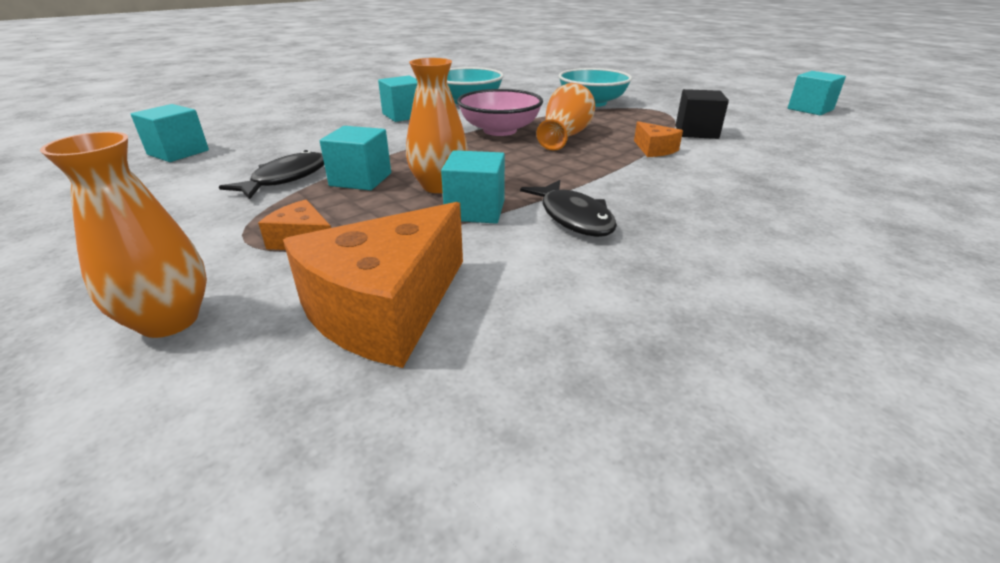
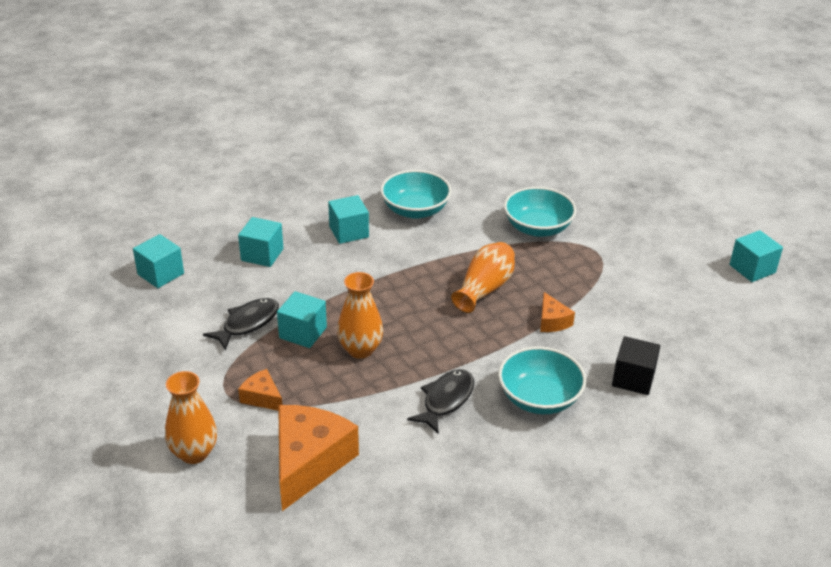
camera: 10 degrees right, 5 degrees up
(386, 309) = (309, 462): orange cheese -> orange cheese turned 150 degrees clockwise
(475, 210) = (380, 382): turquoise cube -> turquoise cube (262, 254)
(500, 130) = (430, 271): pink bowl -> none
(573, 217) = (446, 400): black fish -> black fish turned 135 degrees counterclockwise
(693, 205) = (539, 398): none -> turquoise bowl
(696, 132) = (607, 298): black cube -> black cube (633, 379)

